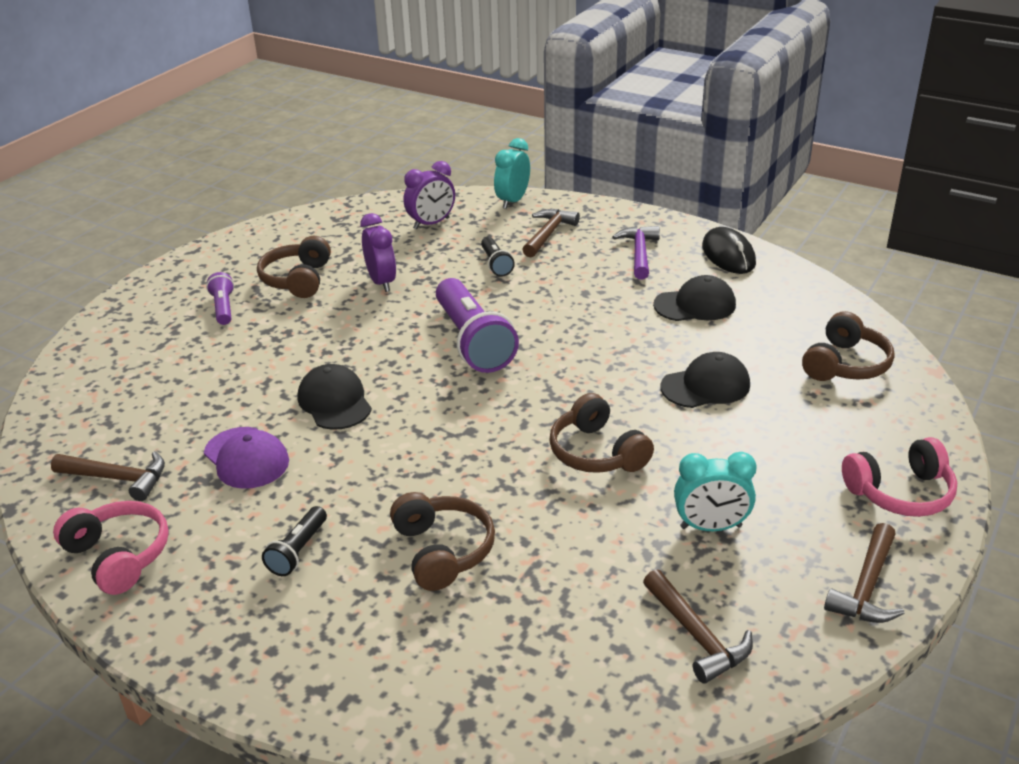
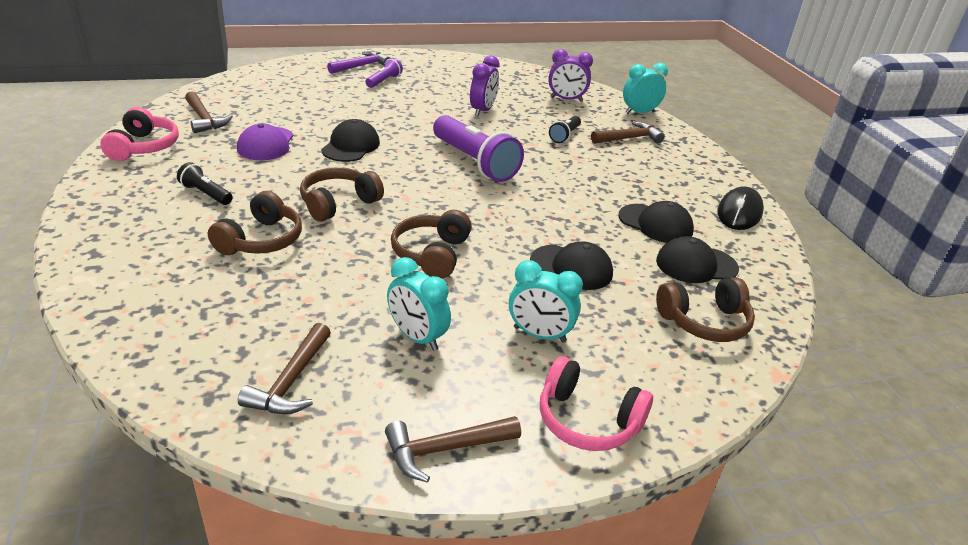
camera: 40 degrees right, 0 degrees up
(298, 279) = (443, 88): brown headphones -> brown headphones (338, 203)
(298, 551) = (206, 194): black flashlight -> black flashlight turned 60 degrees clockwise
(473, 342) = (475, 162): purple flashlight -> purple flashlight turned 60 degrees counterclockwise
(639, 253) = (672, 178): purple hammer -> purple hammer (361, 66)
(772, 322) = (696, 265): none -> black cap
(776, 456) = (539, 334): none -> turquoise clock

